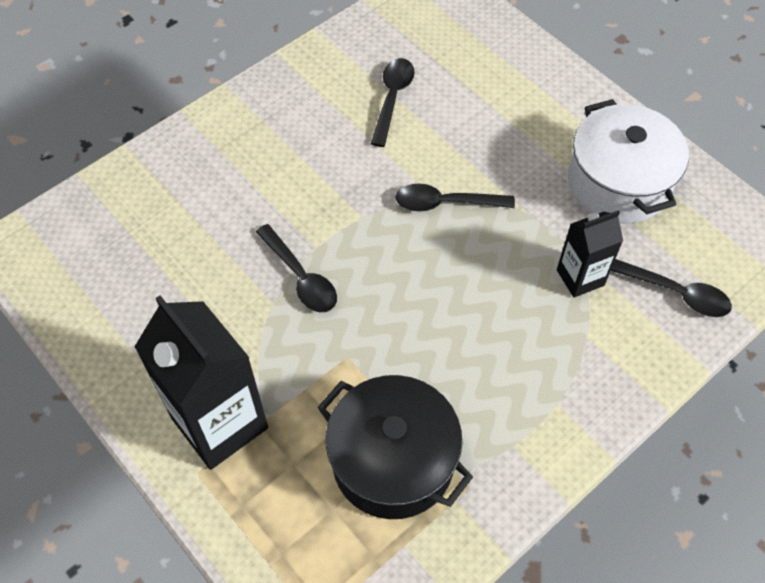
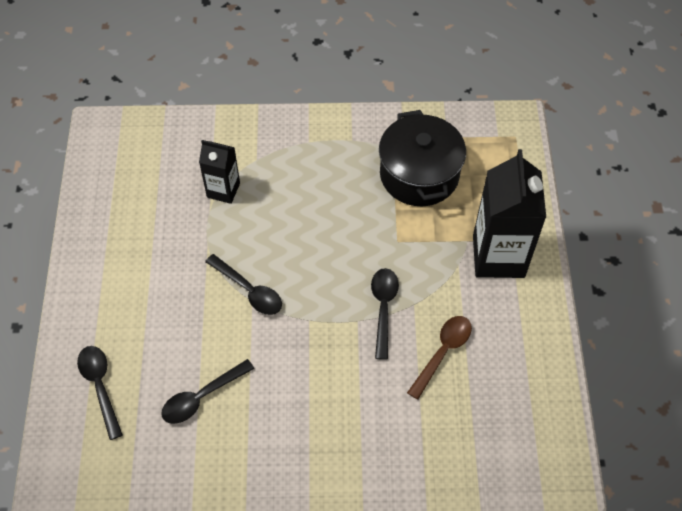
camera: 140 degrees left, 0 degrees up
(206, 276) = (442, 353): none -> brown spoon
(618, 183) = (134, 225): white pot -> none
(675, 293) = (184, 147): black spoon -> black spoon (100, 387)

